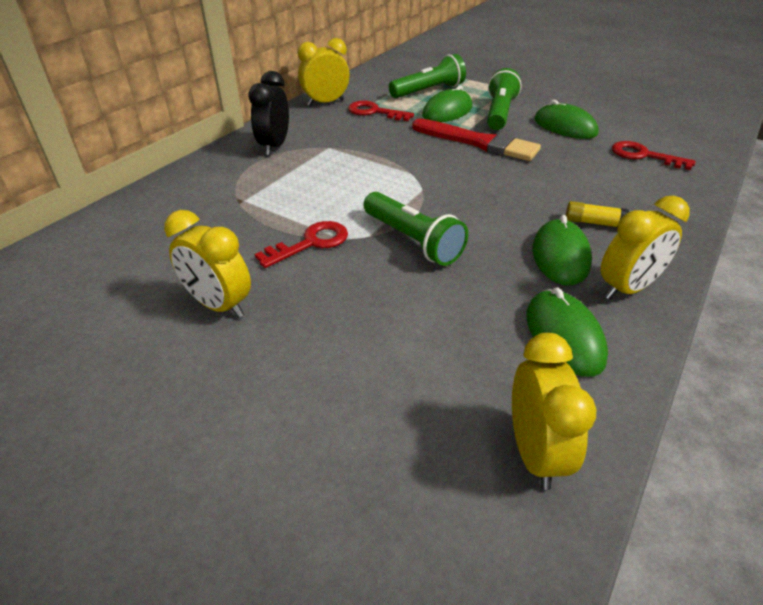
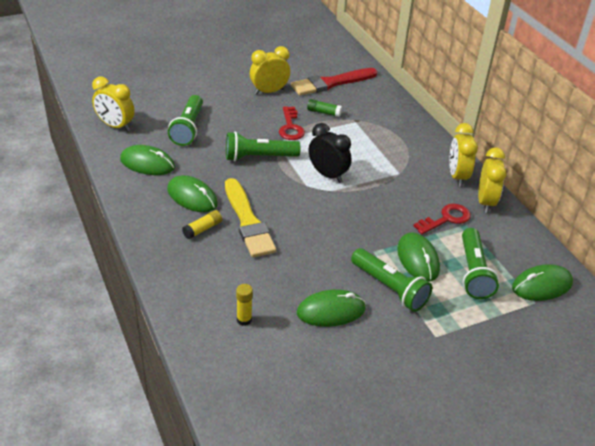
camera: 120 degrees right, 0 degrees up
(242, 230) = (324, 112): none -> green glue stick
(274, 146) = (419, 152): black clock -> black clock (328, 175)
(406, 71) = (541, 285): none -> green mouse
(425, 343) = (188, 128): none -> green flashlight
(478, 142) = (346, 244): red brush -> red brush (331, 83)
(534, 201) = (248, 221): none -> yellow brush
(627, 289) = (146, 201): yellow clock -> yellow clock (457, 176)
(644, 156) = (244, 320): red key -> yellow glue stick

